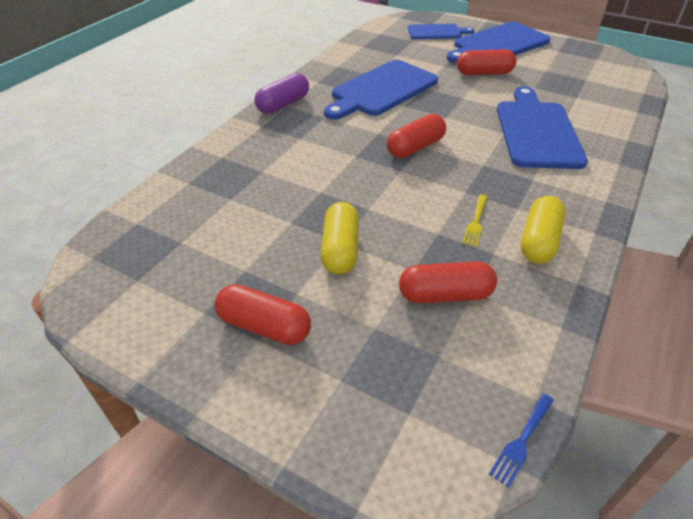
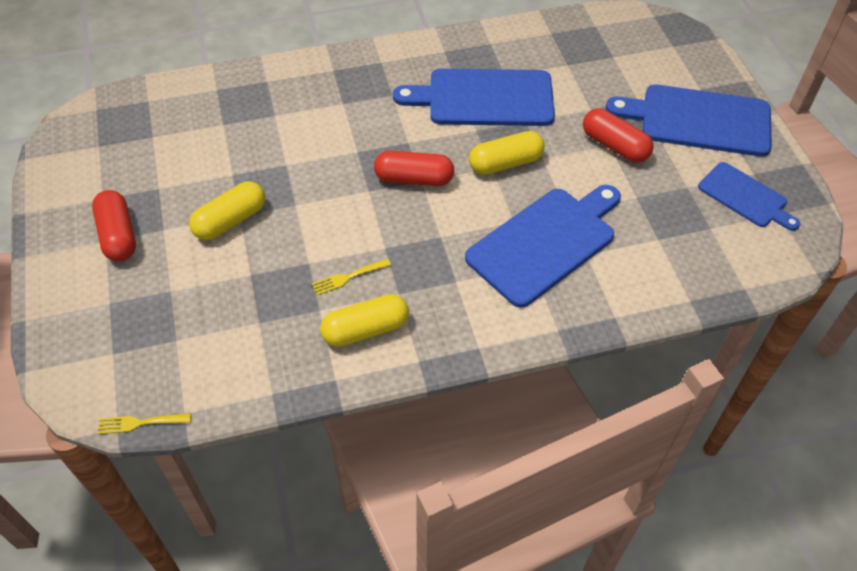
camera: 45 degrees right, 10 degrees up
(283, 104) = (379, 58): purple capsule -> none
(436, 32) = (659, 61): blue cutting board -> blue cutting board (745, 197)
(445, 295) = (240, 308): red capsule -> none
(449, 110) = (505, 163): none -> yellow capsule
(521, 441) = (140, 423): blue fork -> yellow fork

